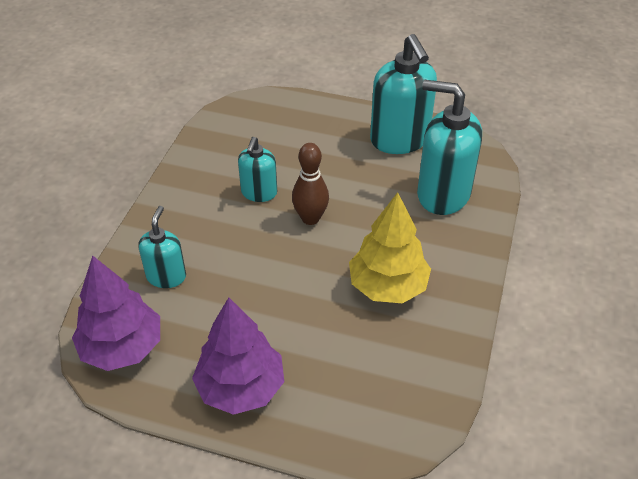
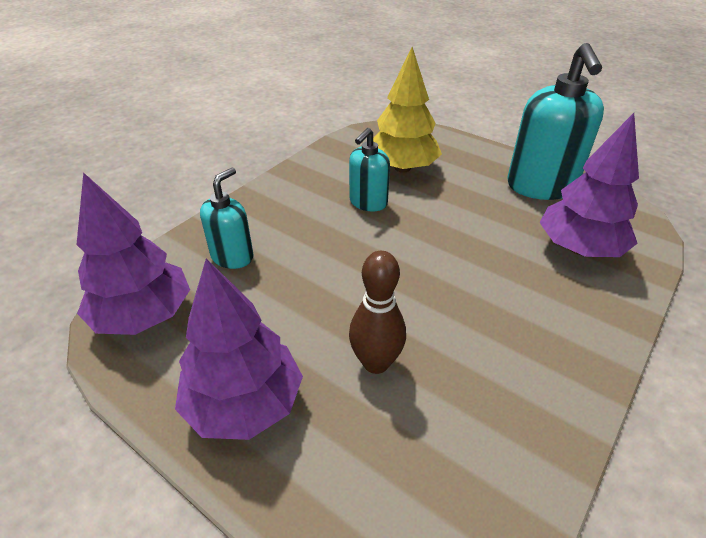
camera: 20 degrees right, 5 degrees down
(310, 218) = (413, 238): brown bowling pin -> brown bowling pin (376, 362)
(388, 286) = (479, 333): yellow tree -> yellow tree (402, 168)
(442, 194) = (579, 248): turquoise soap dispenser -> purple tree

